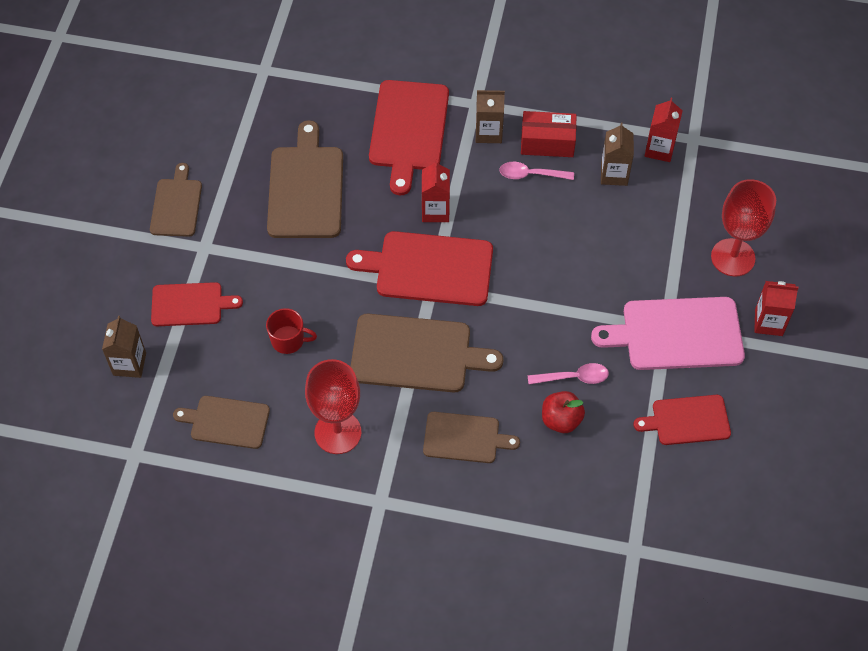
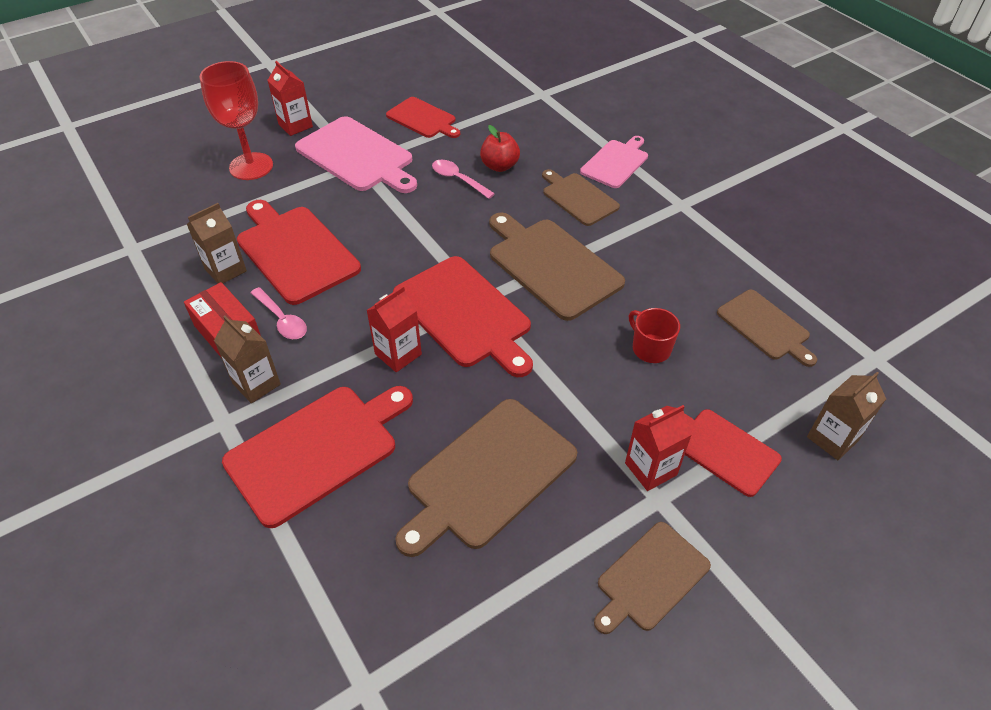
camera: 135 degrees left, 10 degrees down
(338, 432) = (672, 260): red goblet -> none
(477, 508) = (616, 162): none -> pink cutting board
(594, 221) = (295, 251): none -> red cutting board
(659, 149) = (165, 260): red carton -> red carton (651, 469)

